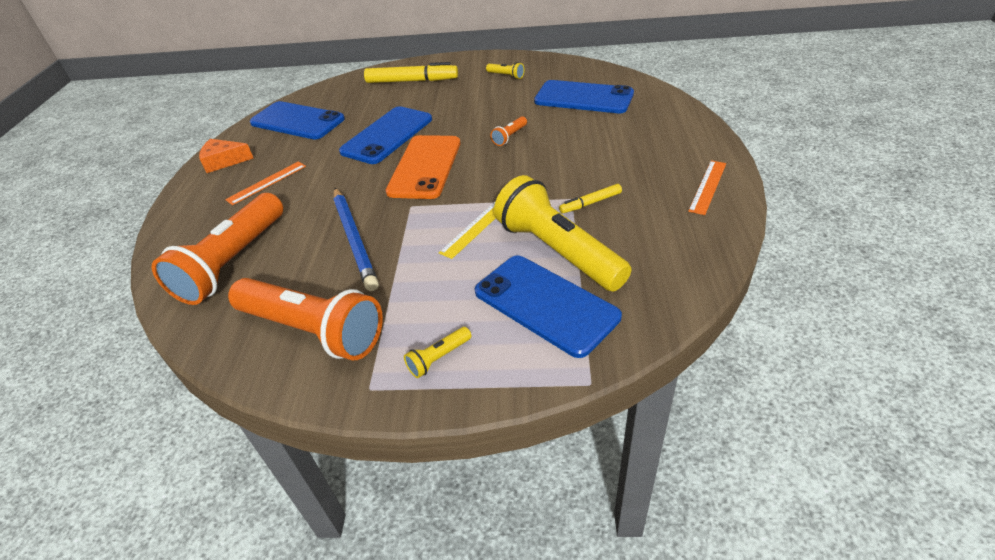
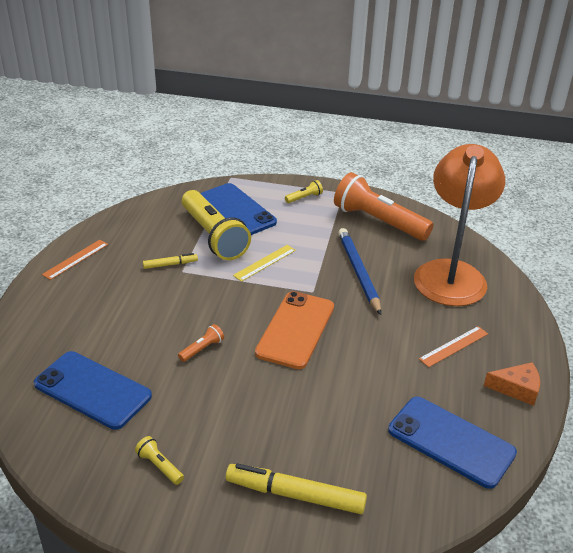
camera: 175 degrees left, 5 degrees down
(233, 262) = (451, 273): orange flashlight -> orange lamp
(387, 135) = (332, 384): blue phone -> none

